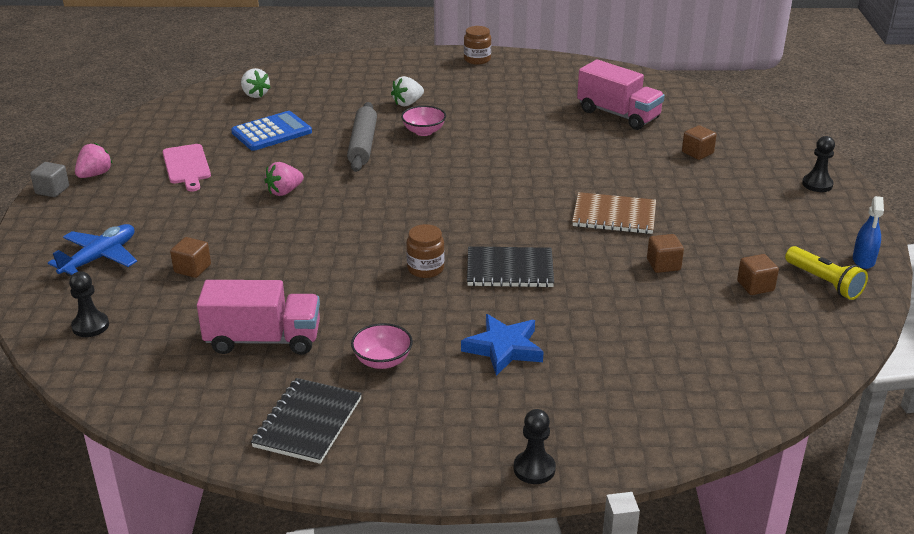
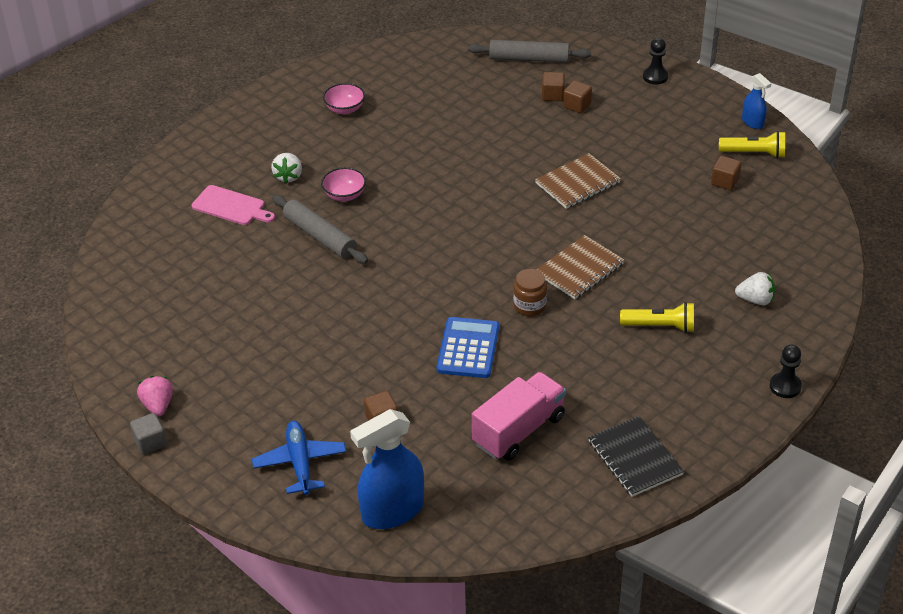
camera: 45 degrees left, 10 degrees up
(90, 326) = (392, 511): black pawn -> blue spray bottle
(187, 166) = (219, 346): pink cutting board -> pink cutting board (231, 206)
(255, 95) = (149, 246): white strawberry -> white strawberry (755, 300)
(271, 132) = (229, 272): blue calculator -> blue calculator (468, 348)
(284, 192) = (334, 315): pink strawberry -> none
(382, 361) = (609, 387): pink bowl -> pink bowl (345, 109)
(477, 59) = (271, 99): brown jar -> none
(504, 348) = (660, 326): blue star -> yellow flashlight
(510, 269) = (579, 269): black notebook -> brown notebook
(618, 114) = (454, 92): pink truck -> none
(663, 265) = (657, 201): brown cube -> brown cube (577, 105)
(718, 123) = (529, 59): none -> grey rolling pin

